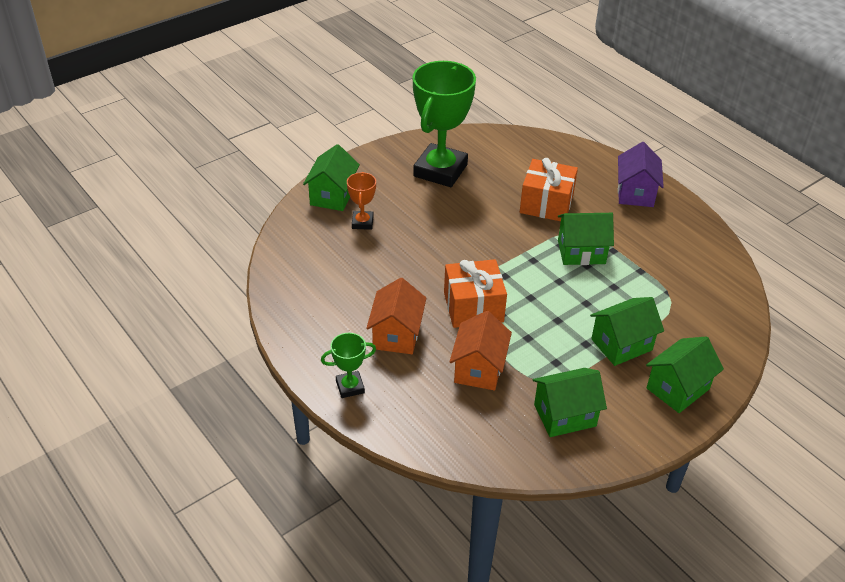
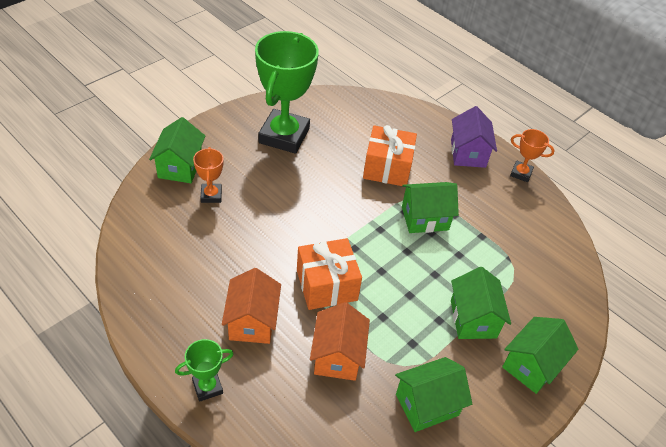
camera: 10 degrees left, 5 degrees up
(621, 344) = (473, 319): green house -> green house turned 60 degrees counterclockwise
(691, 214) = (521, 173): none -> orange trophy

